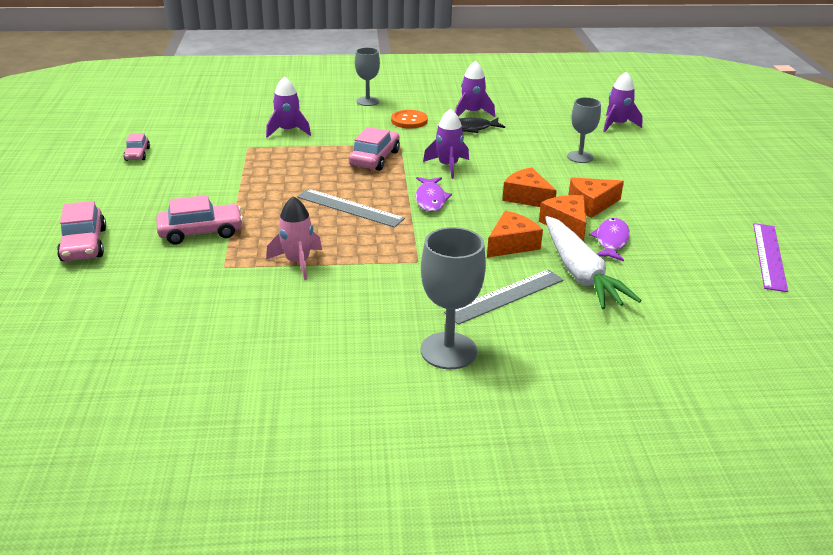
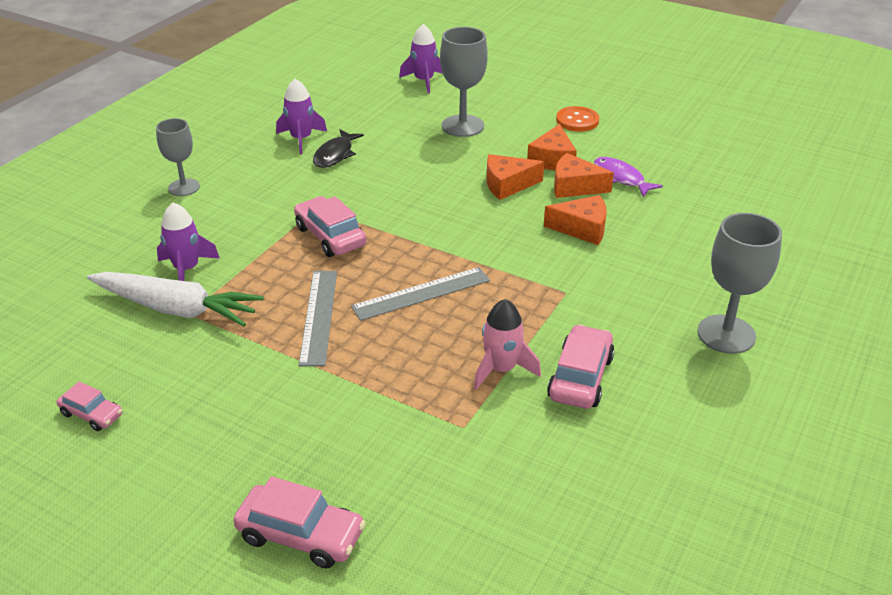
camera: 55 degrees left, 5 degrees up
(201, 232) = (368, 420): pink car -> pink car (580, 377)
(409, 121) = (269, 181): orange button -> orange button (577, 121)
(431, 199) = (456, 237): purple fish -> none
(448, 166) = (399, 200): purple rocket -> none
(505, 296) = (664, 268): grey ruler -> grey ruler (319, 316)
(511, 244) = (582, 228): orange cheese -> orange cheese turned 105 degrees clockwise
(580, 157) = (462, 126): grey goblet -> grey goblet, size x1.51
(580, 273) = (658, 216): white carrot -> white carrot (176, 309)
(769, 256) = (702, 124): purple ruler -> none

